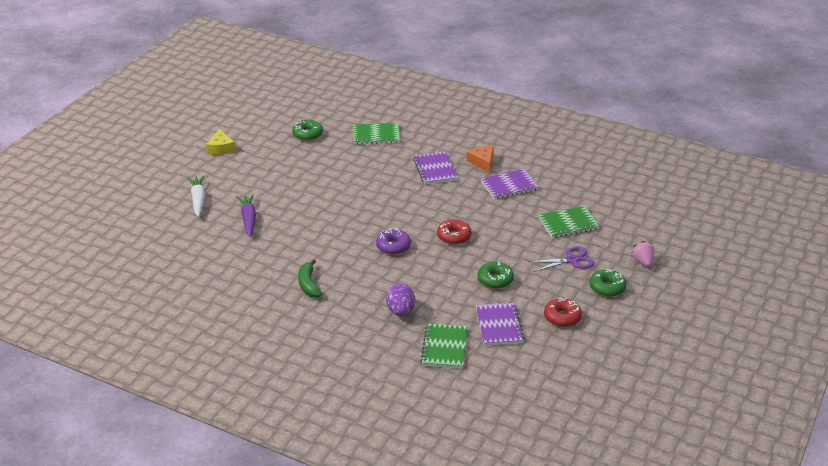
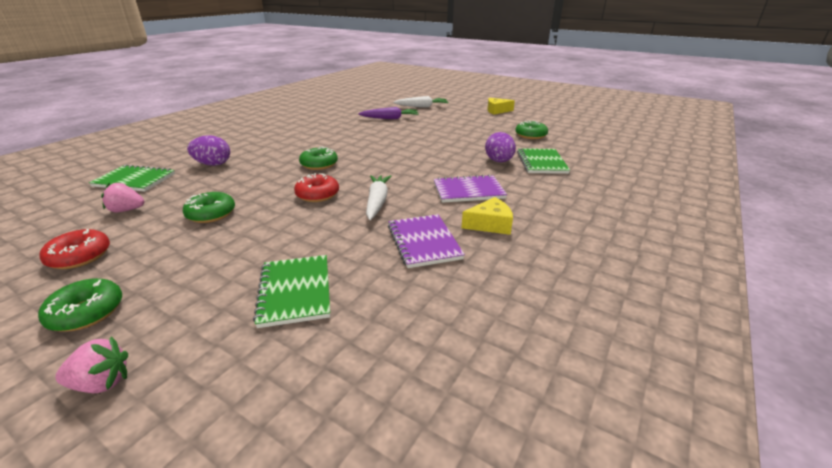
camera: 95 degrees right, 5 degrees down
(308, 284) = (287, 134): green banana -> none
(375, 154) = (499, 161): none -> purple egg
(393, 246) = (319, 164): purple donut -> green donut
(460, 207) = (377, 202): none -> white carrot
(482, 162) = (490, 224): orange cheese -> yellow cheese
(499, 325) = (127, 210): purple notebook -> pink strawberry
(571, 260) = (195, 282): purple scissors -> none

